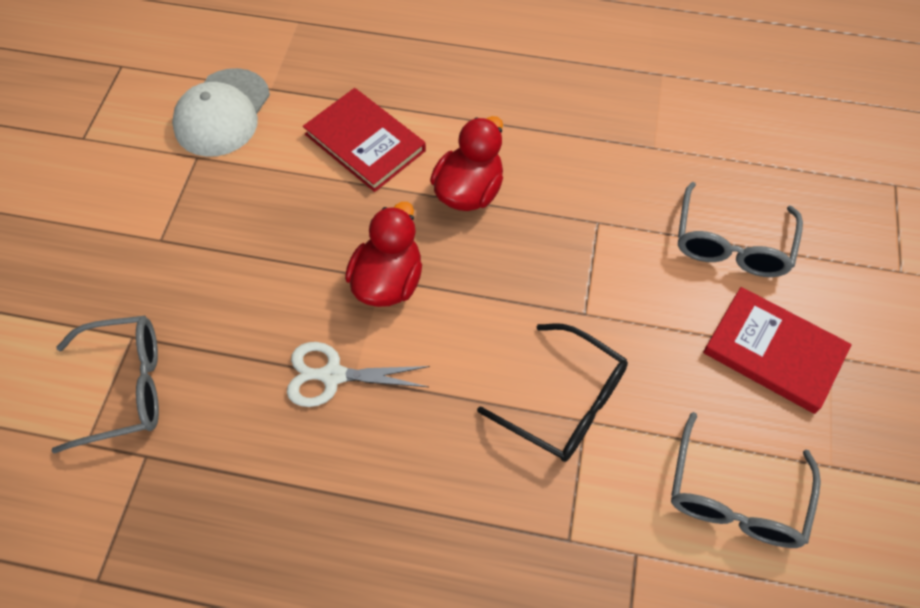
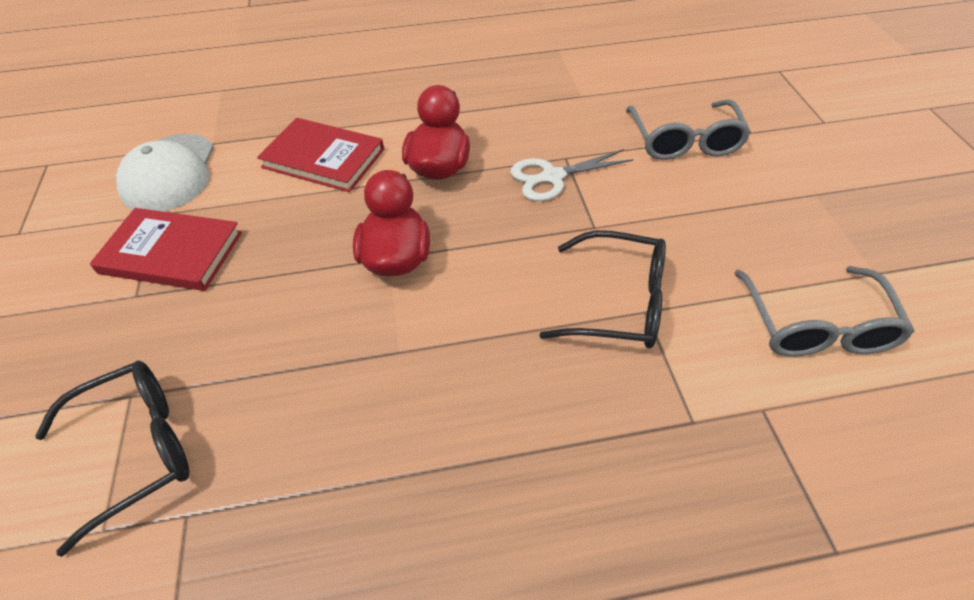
camera: 20 degrees left, 10 degrees down
(126, 387) = (137, 450): grey glasses -> black glasses
(332, 375) = (375, 357): white scissors -> white scissors (552, 177)
(774, 351) = (769, 205): red book -> red book (171, 252)

